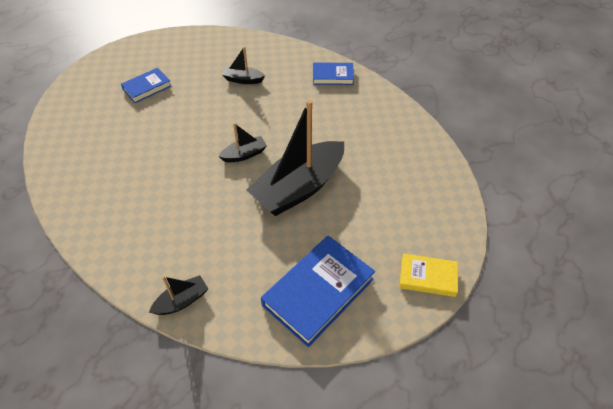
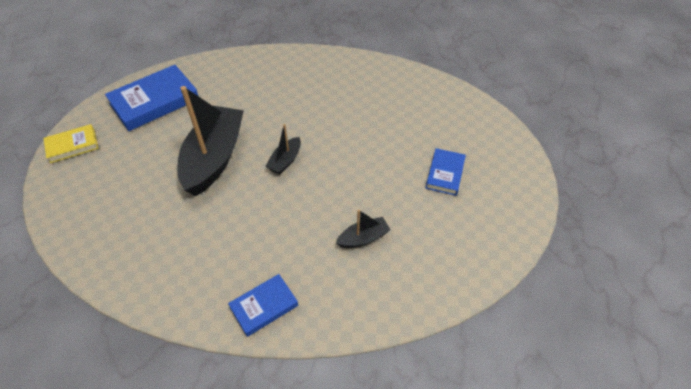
camera: 145 degrees right, 0 degrees up
(182, 301) = (243, 60): black boat -> none
(318, 292) = (155, 102): blue book -> blue book turned 45 degrees clockwise

